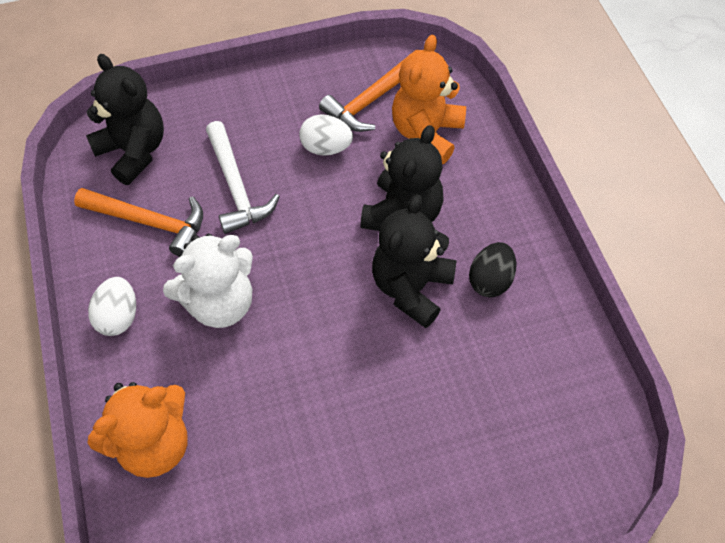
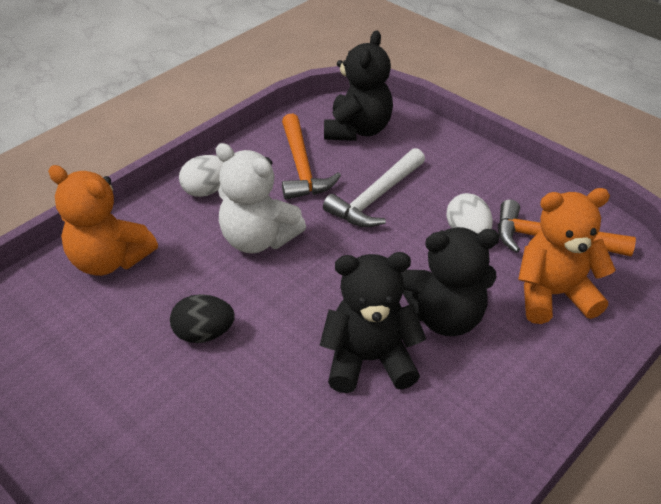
camera: 60 degrees right, 15 degrees down
(490, 280) = (428, 422): black egg -> black egg (204, 333)

